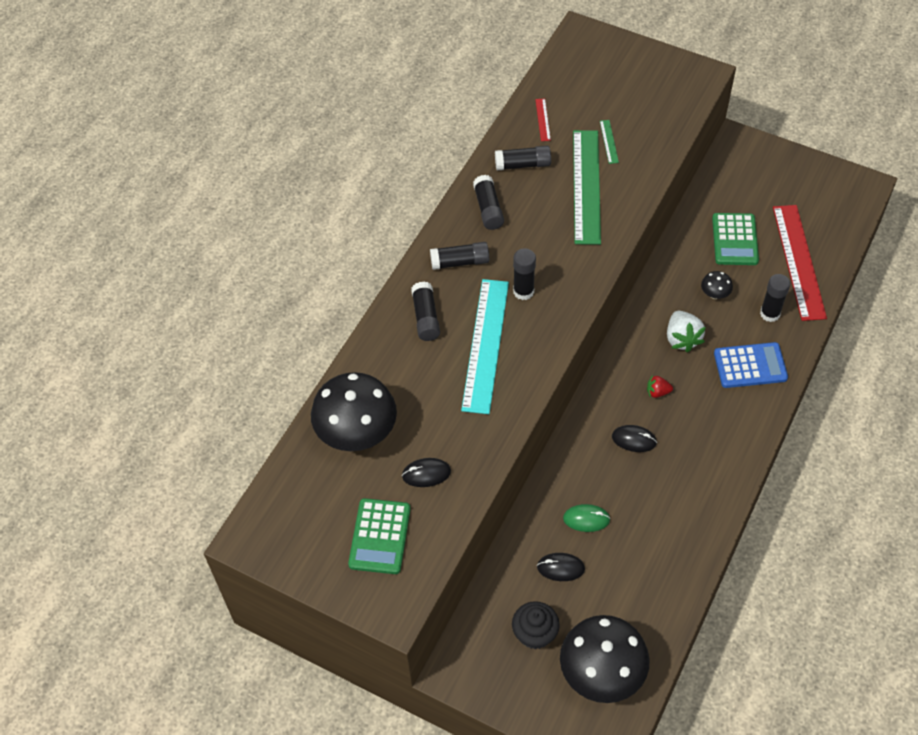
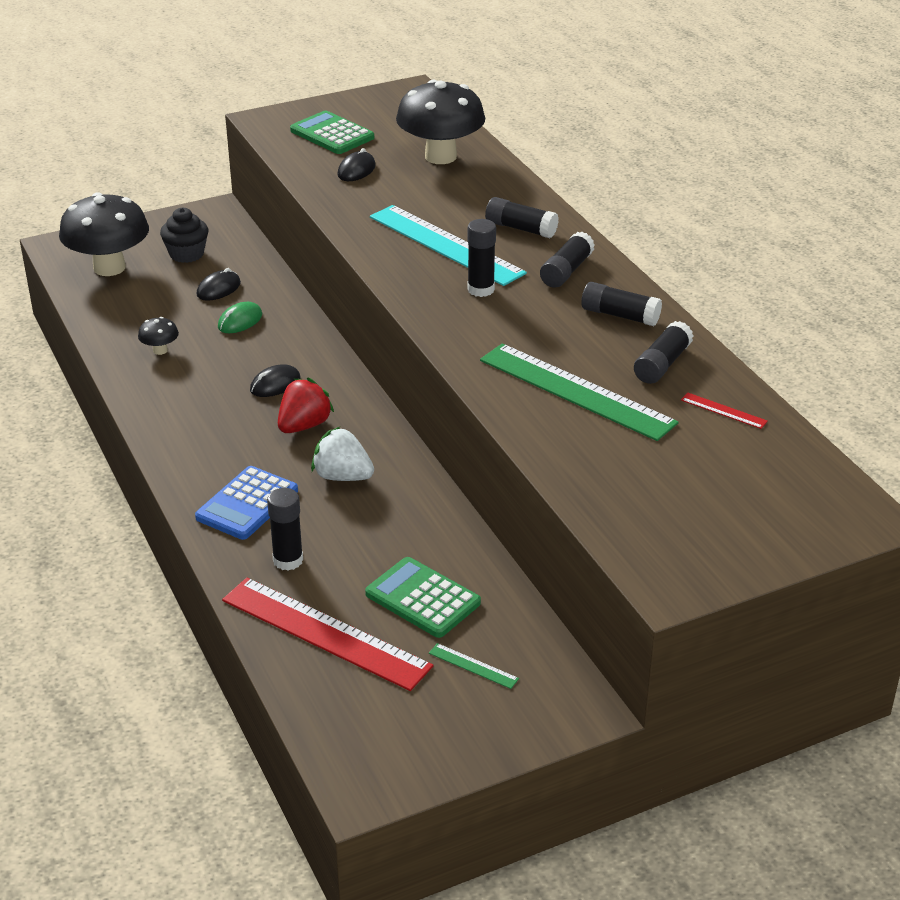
camera: 125 degrees right, 20 degrees down
(608, 141) = (630, 441): green ruler -> green ruler (473, 666)
(657, 392) = (304, 426): red strawberry -> red strawberry, size x1.77
(714, 294) = (367, 534): black mushroom -> black mushroom (160, 350)

